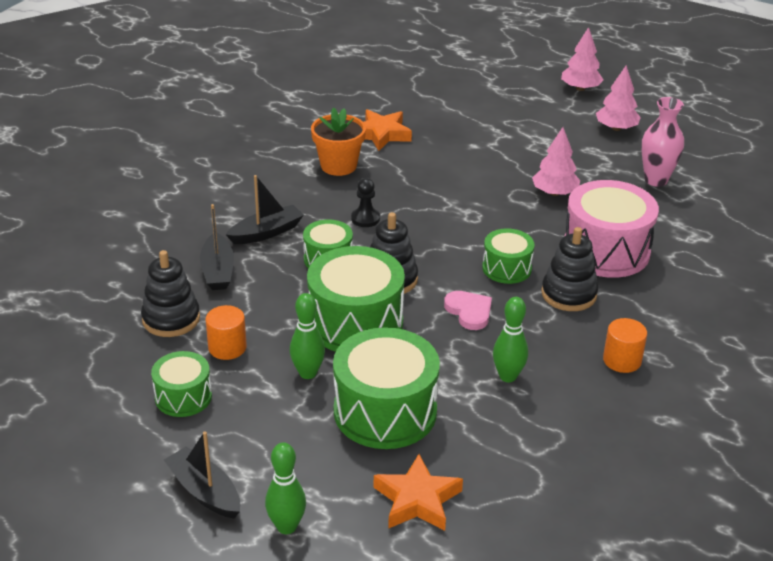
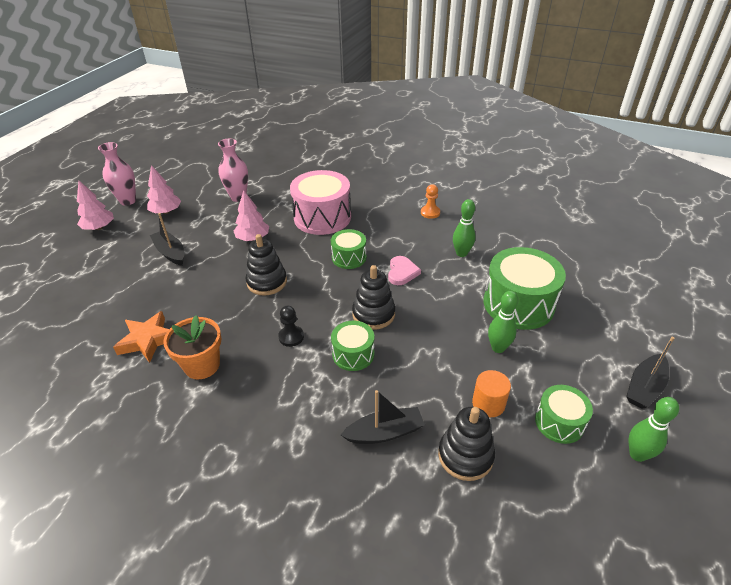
camera: 95 degrees left, 5 degrees up
(266, 232) = (318, 404): black boat -> black boat (170, 253)
(286, 526) = (644, 338): green bowling pin -> green bowling pin (637, 454)
(355, 323) = (432, 328): green drum -> none
(417, 500) = (585, 284): orange star -> none
(469, 312) = (402, 272): pink heart -> pink heart turned 135 degrees clockwise
(568, 294) = (372, 231): black stacking toy -> black stacking toy (267, 282)
(622, 360) = (430, 212): orange cylinder -> orange pawn
(640, 100) = (128, 201): none -> pink vase

